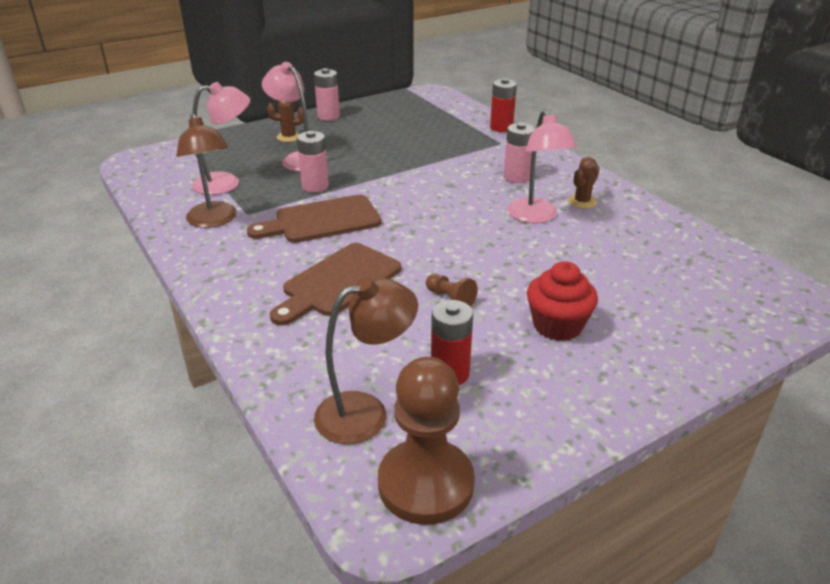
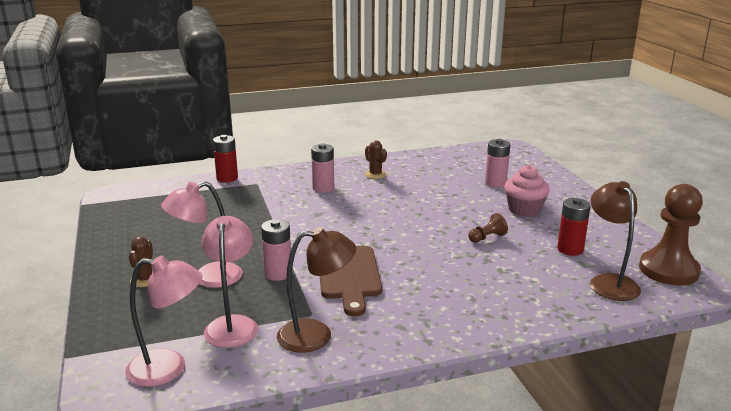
camera: 75 degrees left, 10 degrees down
(328, 116) = (113, 252): pink battery -> pink battery (495, 183)
(338, 282) = (453, 277): brown cutting board -> none
(536, 217) = (389, 192): pink lamp -> pink lamp (169, 368)
(557, 326) = (524, 210): red cupcake -> pink cupcake

